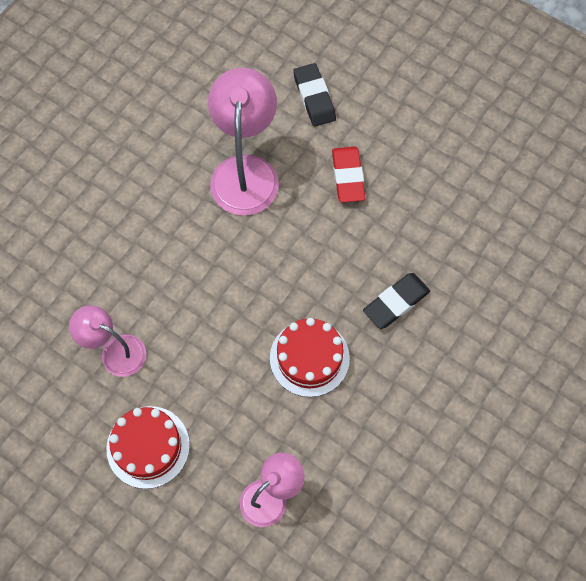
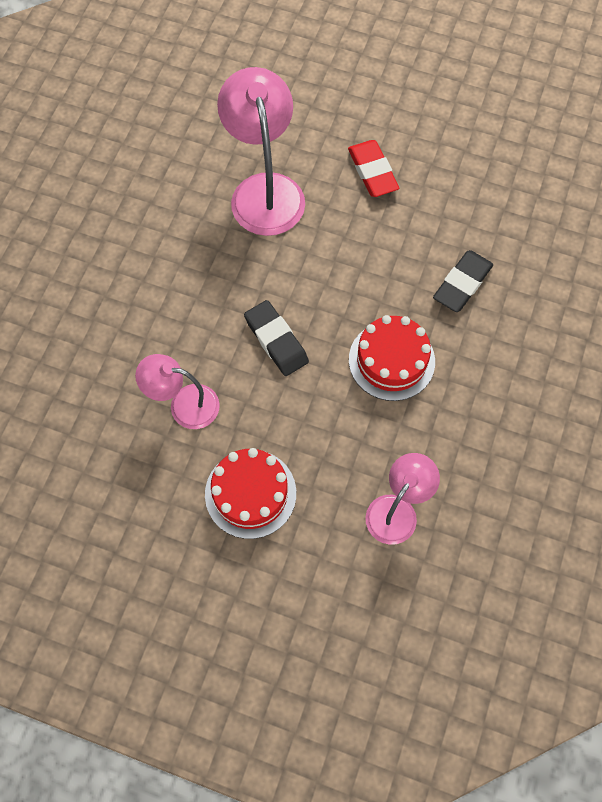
camera: 15 degrees left, 0 degrees up
(314, 97) = (313, 102): black eraser -> black eraser (276, 340)

